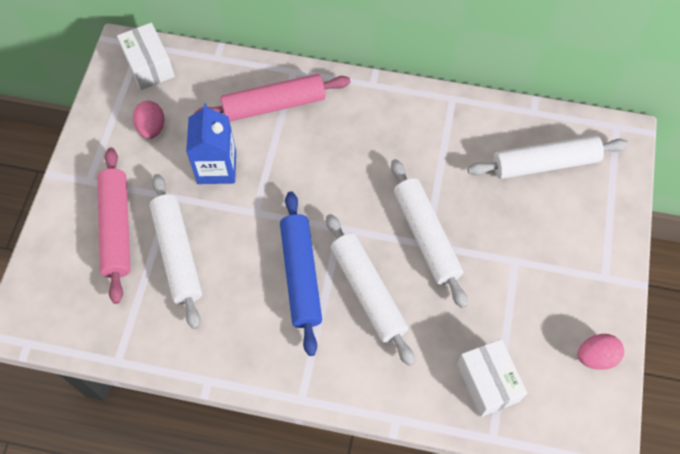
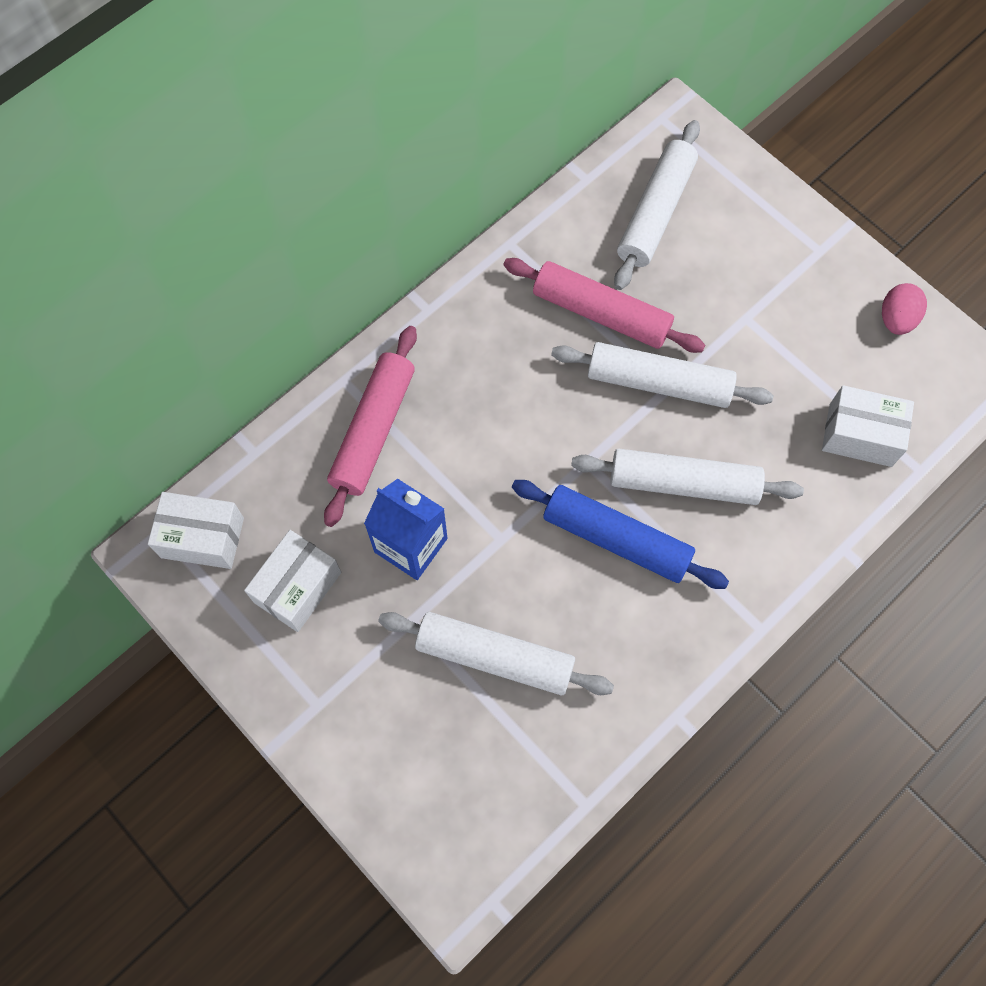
camera: 55 degrees left, 5 degrees up
(117, 228) = (409, 708): pink rolling pin -> pink rolling pin (601, 313)
(151, 128) = (297, 587): pink egg -> white box

